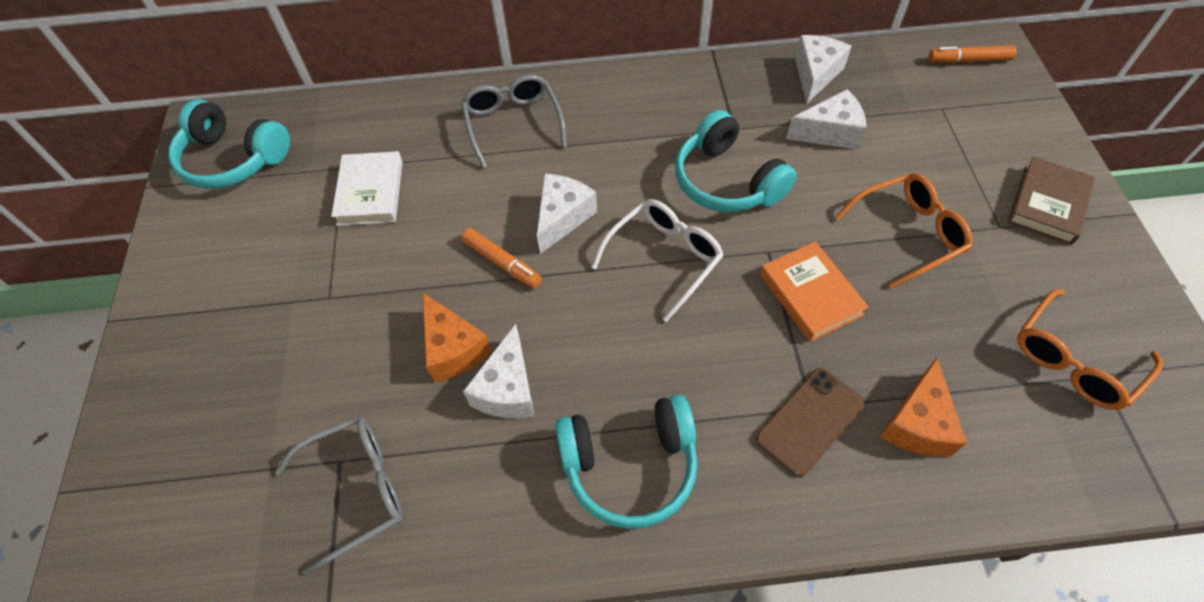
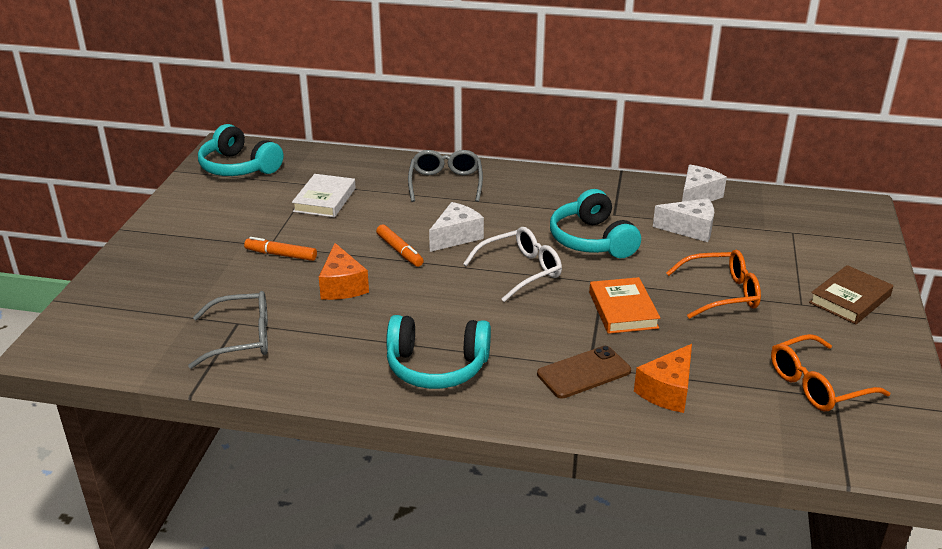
camera: 15 degrees right, 25 degrees down
(507, 389) = (370, 312): white cheese -> none
(969, 60) = (833, 210): orange marker -> orange marker (281, 255)

